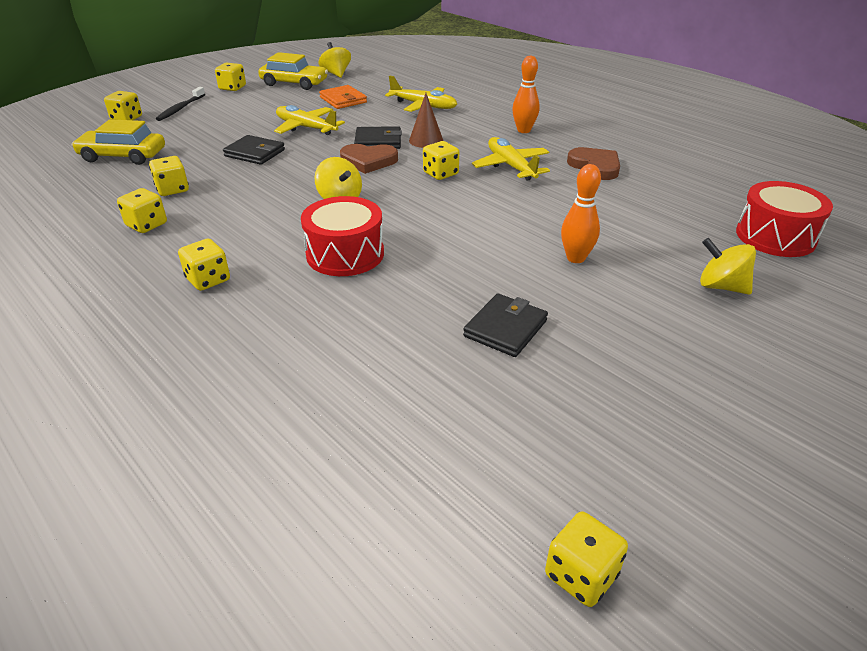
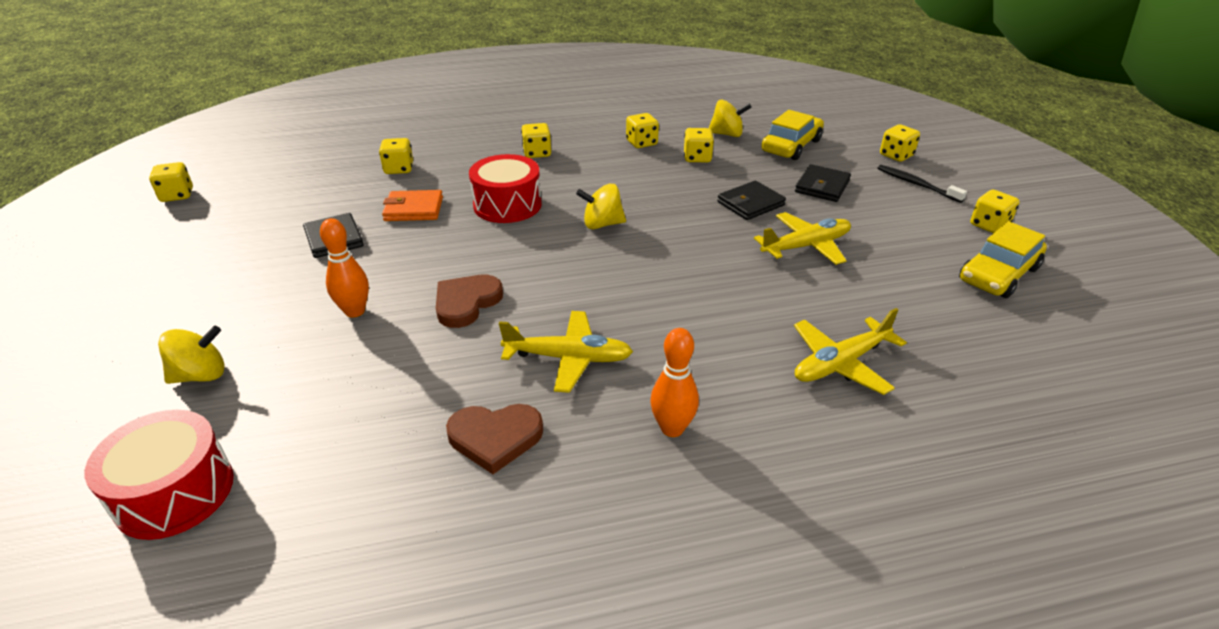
camera: 120 degrees right, 0 degrees up
(336, 74) = (1043, 323): yellow spinning top -> yellow spinning top (727, 134)
(343, 100) = (902, 297): orange wallet -> orange wallet (414, 209)
(368, 161) = (675, 262): brown heart -> brown heart (466, 303)
(378, 141) = (727, 283): black wallet -> black wallet (822, 186)
(426, 140) = (703, 320): brown cone -> none
(440, 174) = (600, 298): yellow dice -> yellow dice (399, 169)

